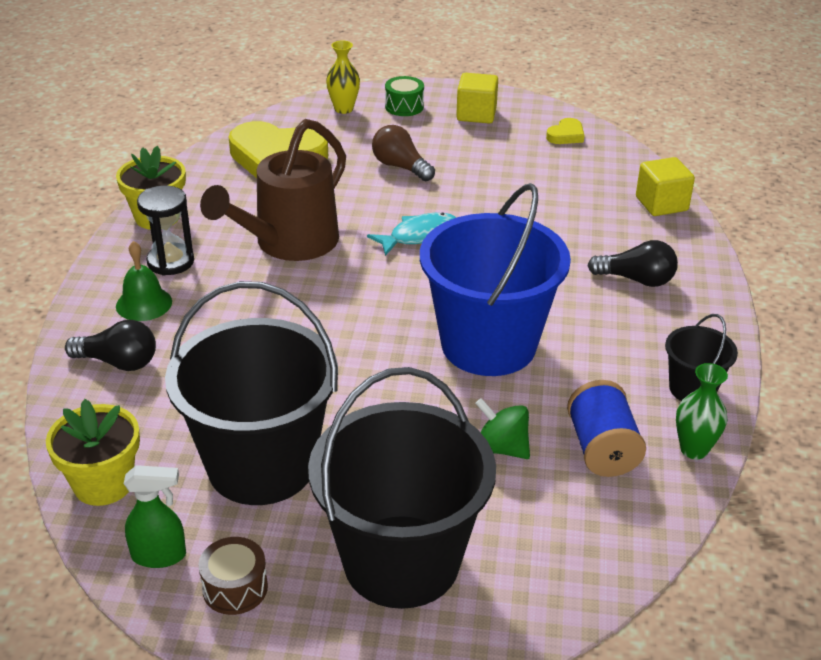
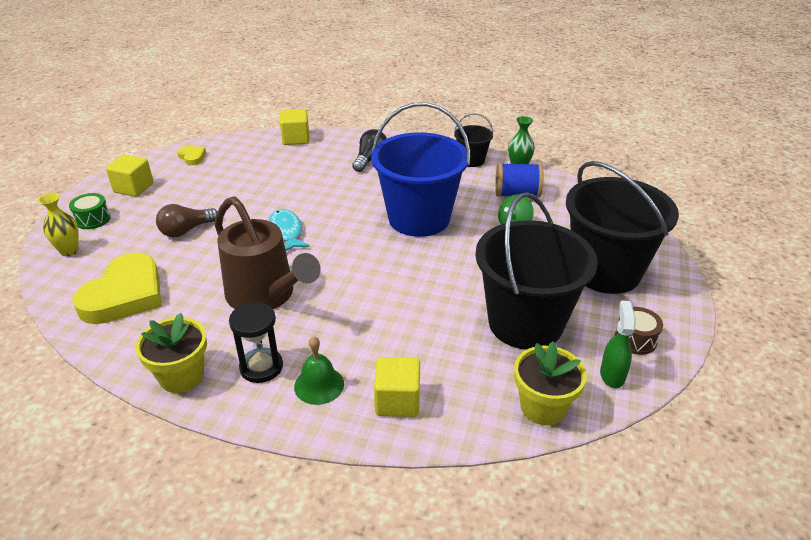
camera: 80 degrees left, 0 degrees up
(118, 362) = (397, 401): black light bulb -> yellow cube

